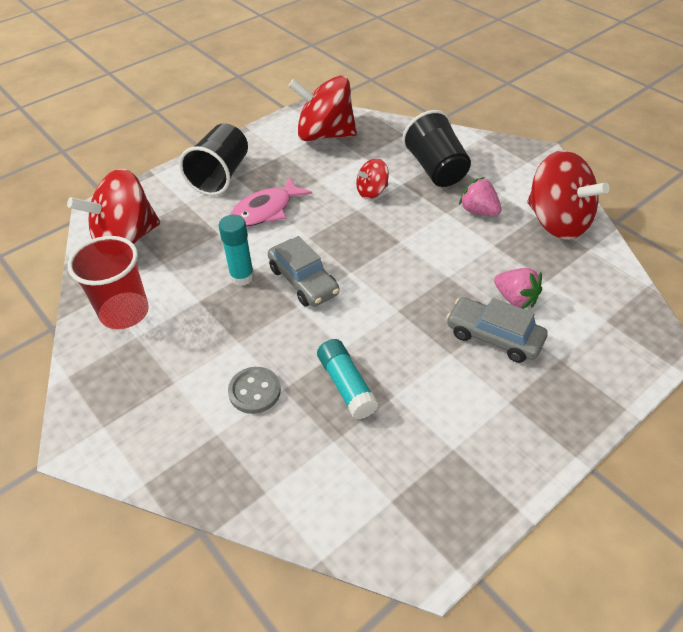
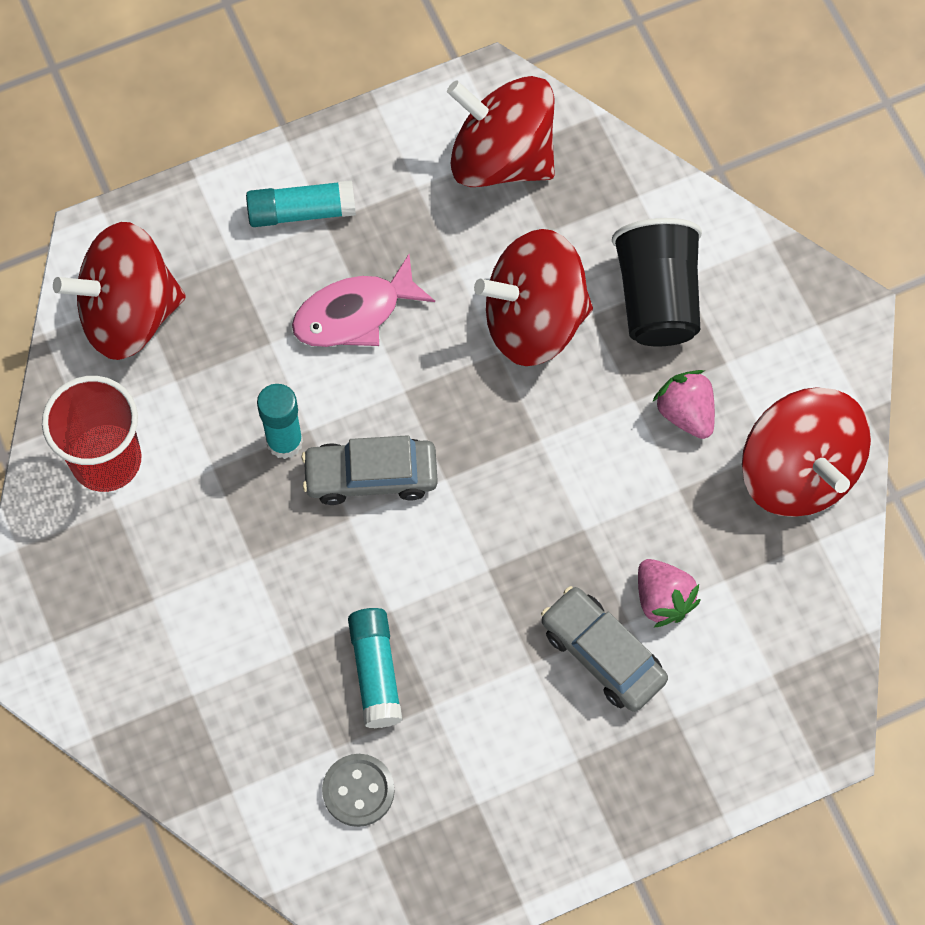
camera: 15 degrees right, 20 degrees up
(220, 176) = (301, 211): black cup -> turquoise glue stick
(254, 391) = (254, 645): grey button -> grey button (358, 791)
(303, 281) = (371, 476): grey car -> grey car turned 105 degrees clockwise
(372, 191) = (534, 320): red spinning top -> red spinning top, size x1.99

